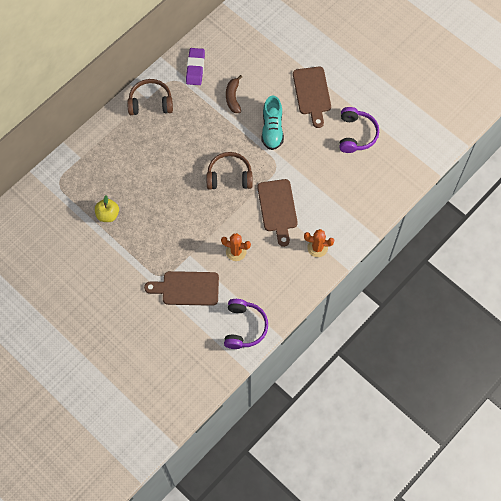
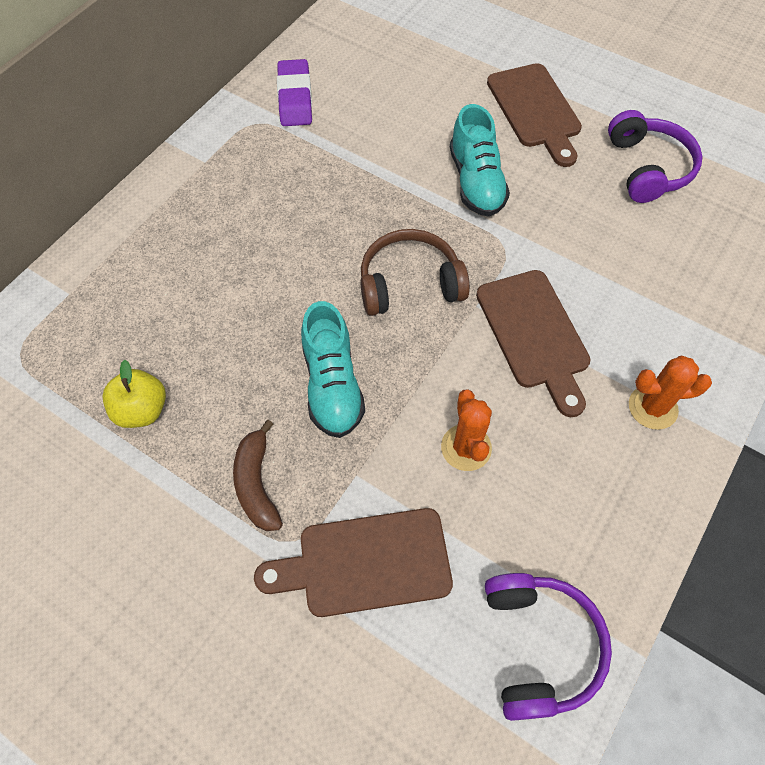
camera: 10 degrees left, 5 degrees down
(150, 102) = (213, 167): brown headphones -> none
(187, 217) = (332, 385): none -> turquoise shoe
(233, 97) = (381, 137): brown banana -> brown banana (257, 484)
(236, 251) = (466, 447): orange cactus -> orange cactus turned 75 degrees clockwise

